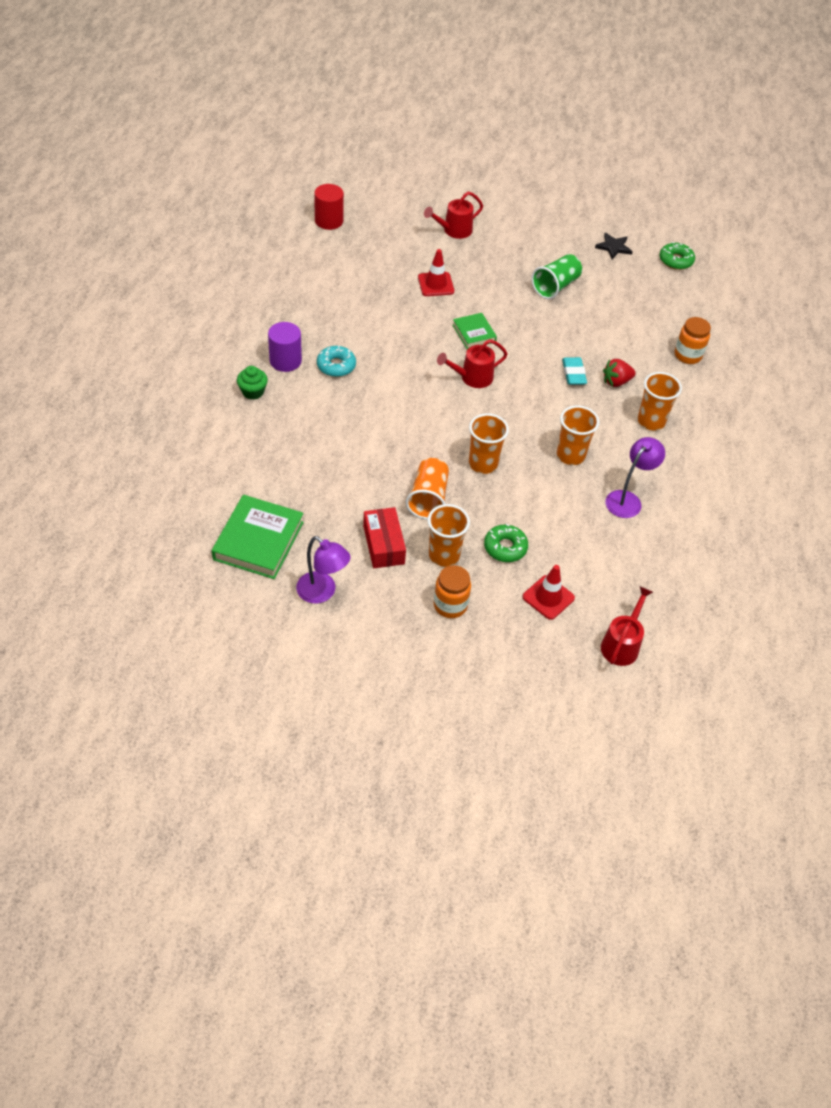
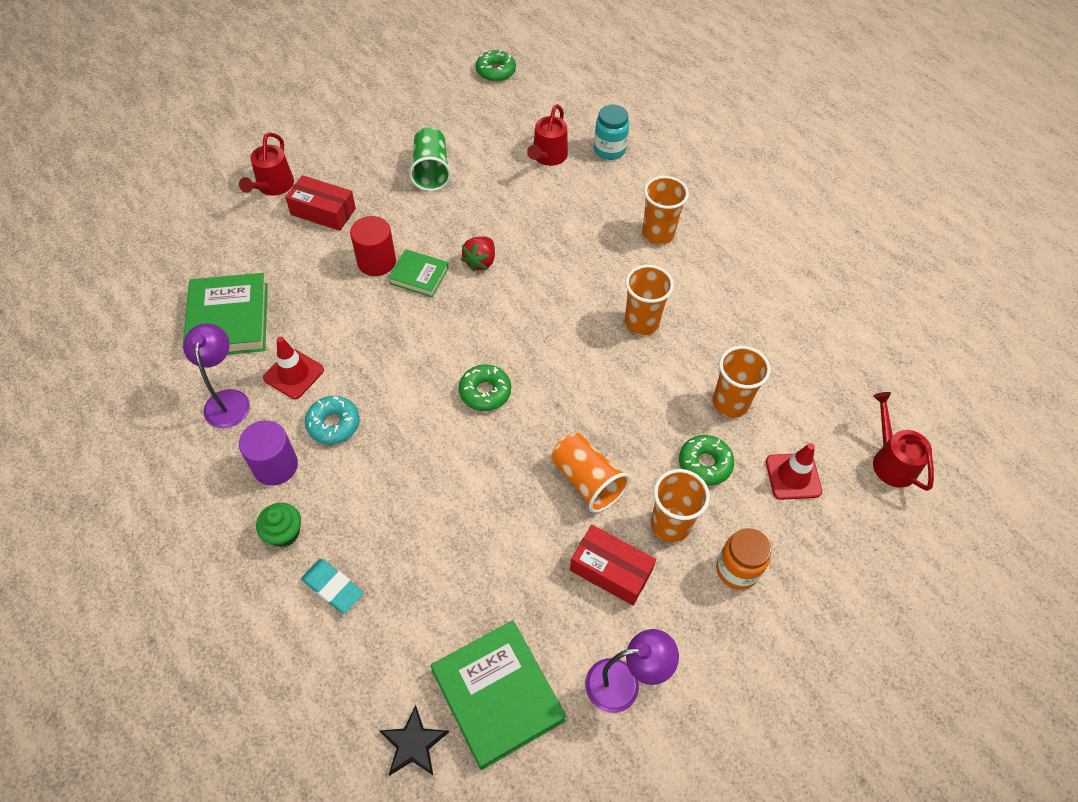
camera: 45 degrees left, 5 degrees up
(329, 221) = (131, 272): red cylinder -> red cylinder (376, 261)
(347, 278) = (229, 320): none -> green book
(432, 415) = (485, 392): none -> green donut
(436, 284) = (323, 255): red traffic cone -> red traffic cone (294, 374)
(464, 263) = (323, 212): none -> red box
(472, 377) = (472, 322): red watering can -> red watering can (548, 157)
(483, 464) = (587, 399): orange cup -> orange cup (730, 403)
(573, 373) = (548, 242): turquoise eraser -> turquoise eraser (333, 587)
(613, 247) = (432, 96): black star -> black star (413, 744)
(616, 382) = (589, 221): red strawberry -> red strawberry (480, 262)
(627, 499) = (730, 322): purple lamp -> purple lamp (227, 400)
(687, 355) = (609, 150): orange jar -> turquoise jar

